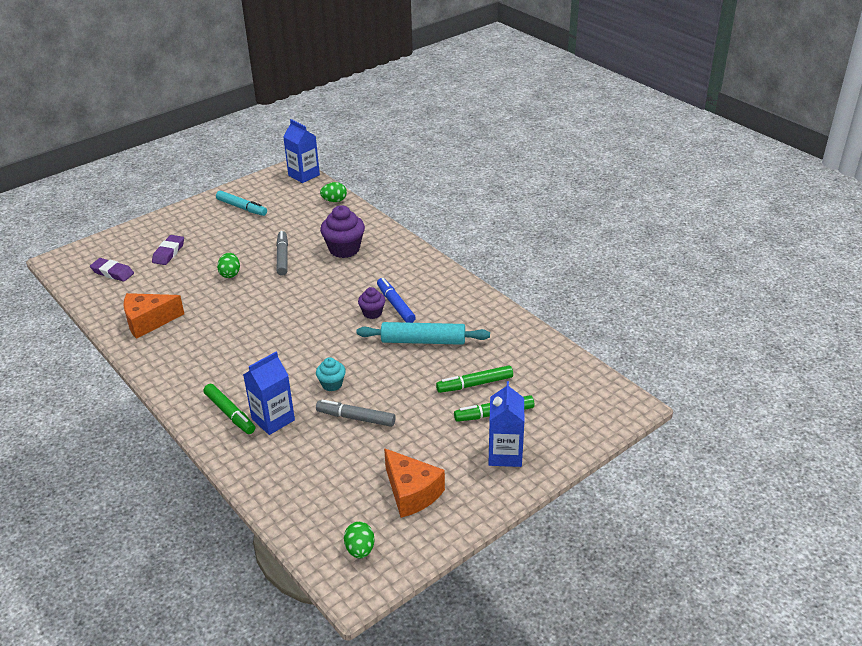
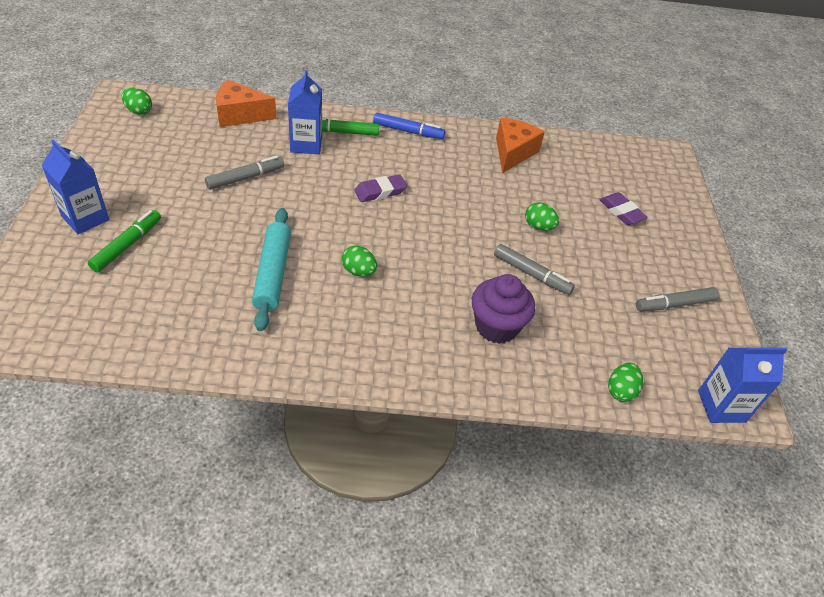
camera: 125 degrees right, 10 degrees up
(112, 272) = (617, 169): purple eraser -> purple eraser (380, 192)
(242, 208) = (674, 304): turquoise marker -> grey marker
(332, 384) = (300, 190): turquoise cupcake -> none
(372, 313) = (358, 271): purple cupcake -> green egg
(395, 305) = (349, 295): blue marker -> blue marker (408, 131)
(411, 492) = (138, 155): orange cheese -> orange cheese (240, 115)
(423, 341) = (272, 273): turquoise rolling pin -> turquoise rolling pin turned 45 degrees counterclockwise
(474, 384) = (173, 261): green marker -> none

